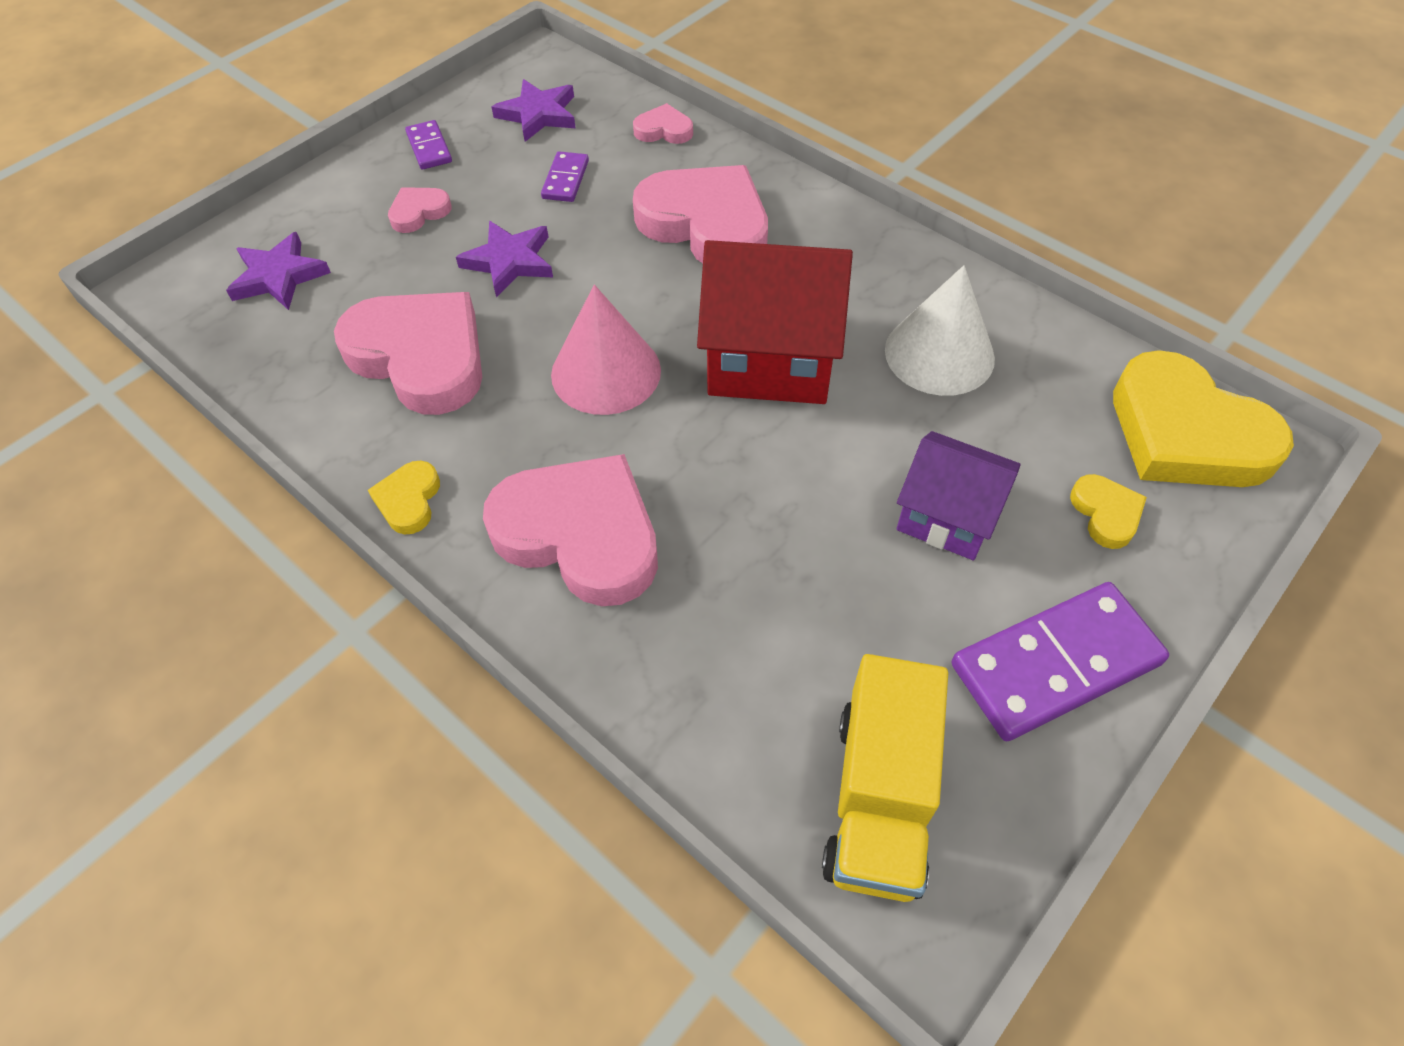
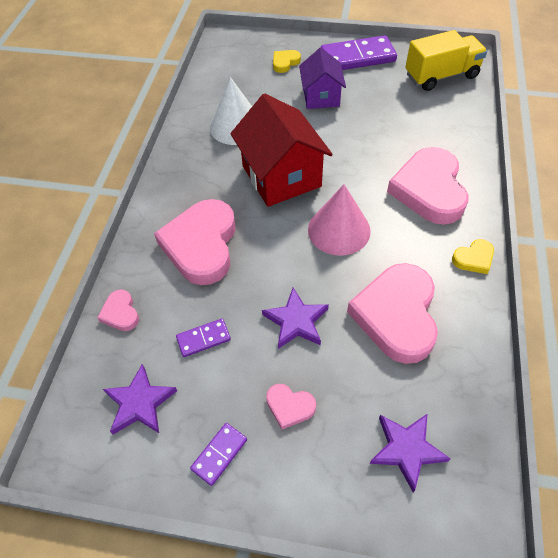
camera: 120 degrees left, 0 degrees up
(1055, 663) = (357, 57): purple domino -> purple domino turned 45 degrees counterclockwise
(1186, 433) = (229, 55): yellow heart -> none

